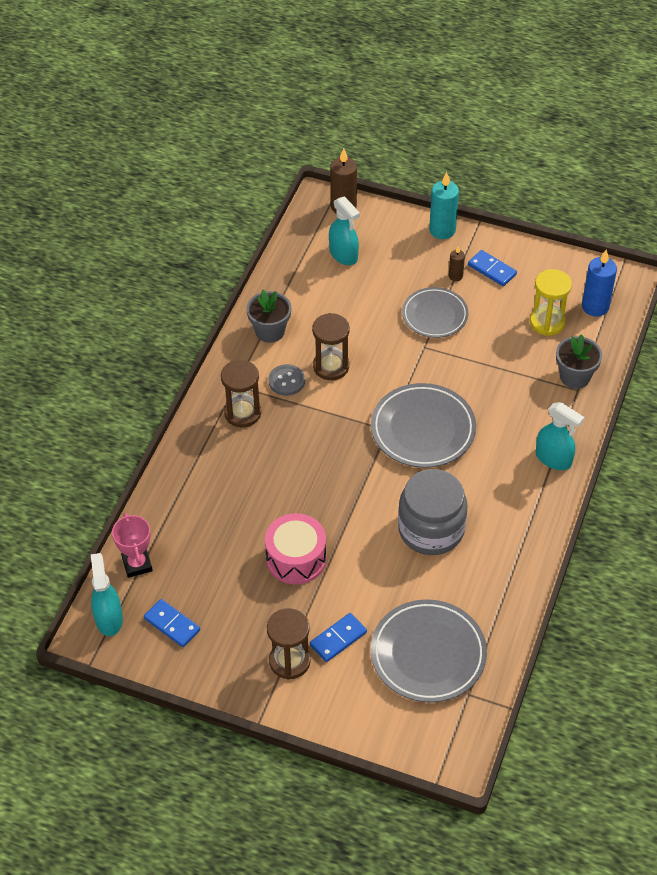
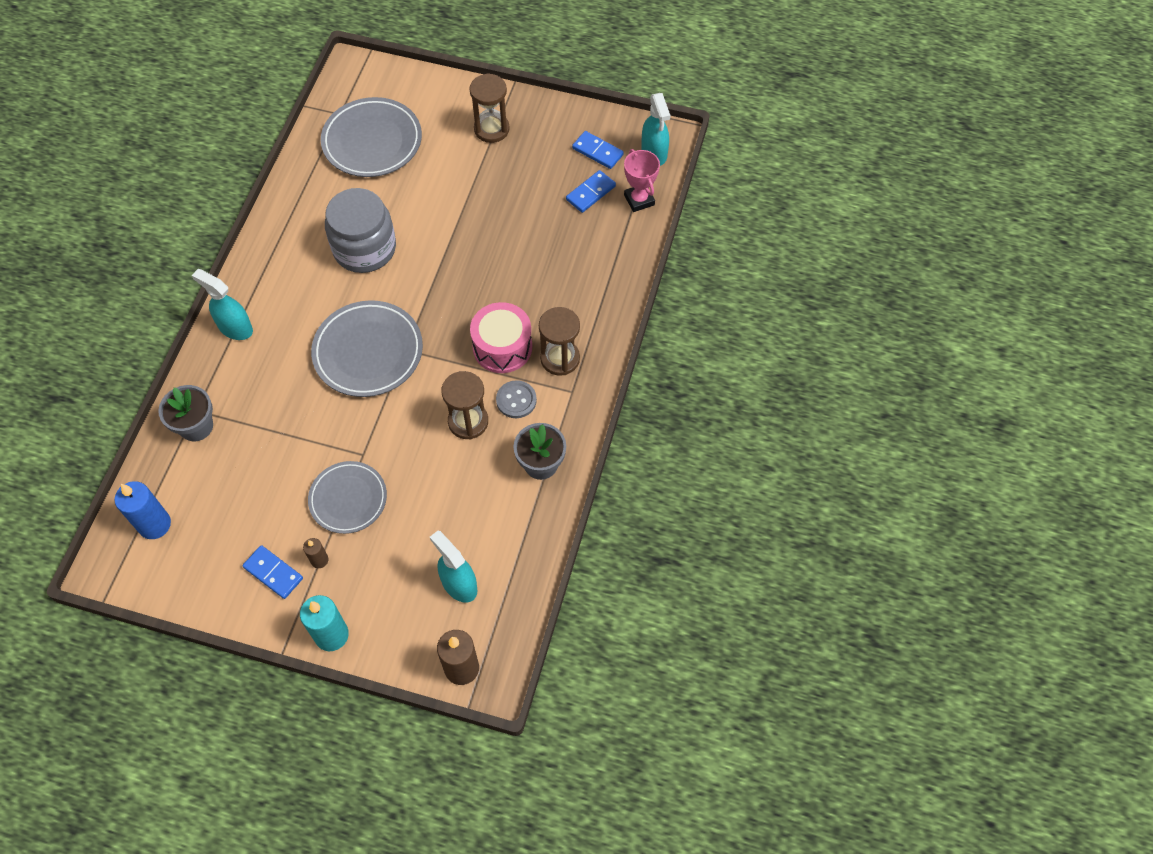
camera: 175 degrees right, 10 degrees up
(296, 558) = (492, 214): pink drum -> pink drum (502, 347)
(338, 639) = (450, 149): blue domino -> blue domino (590, 193)
(547, 322) = (216, 498): yellow hourglass -> none

